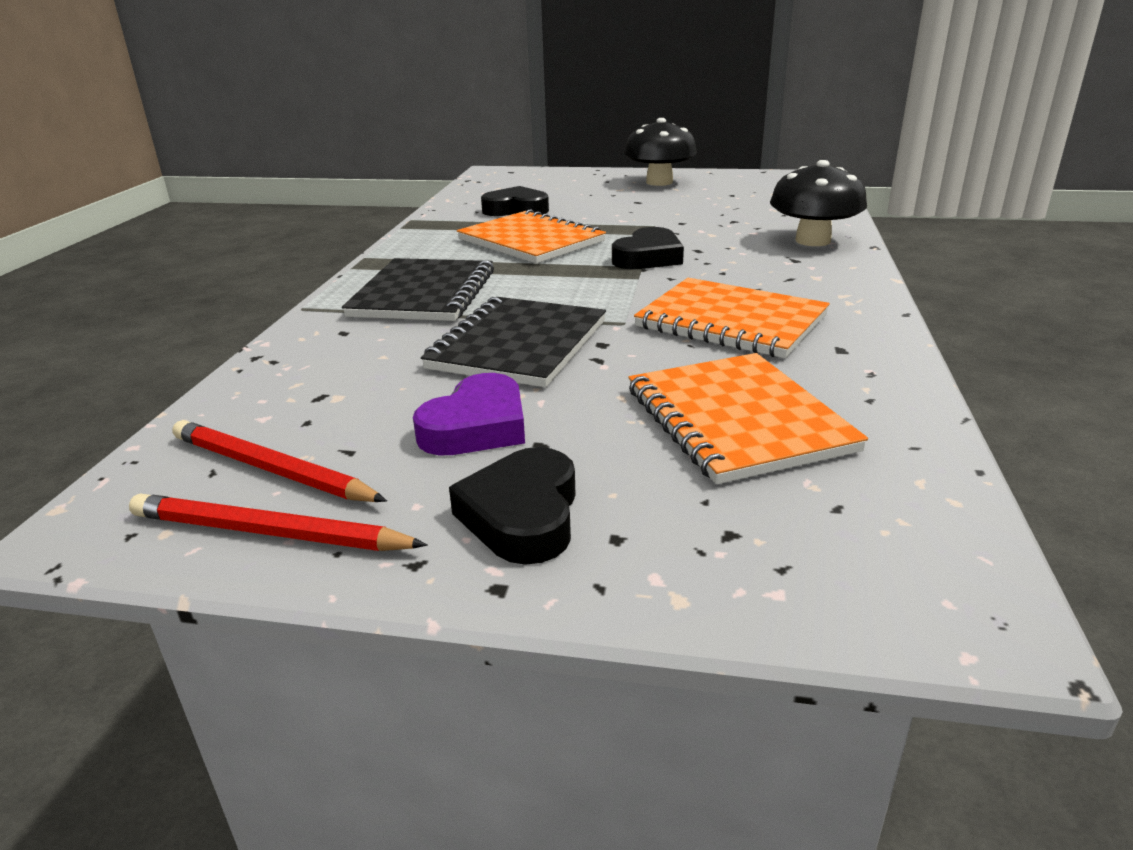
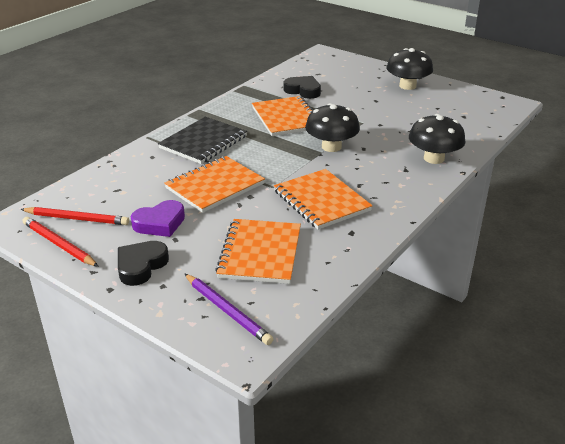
camera: 25 degrees right, 5 degrees up
(271, 469) = (77, 219): red pencil -> red pencil turned 135 degrees clockwise
(518, 345) = (215, 186): black notebook -> orange notebook
(648, 257) = (331, 147): black heart -> black mushroom
(816, 540) = (227, 311): none -> purple pencil

